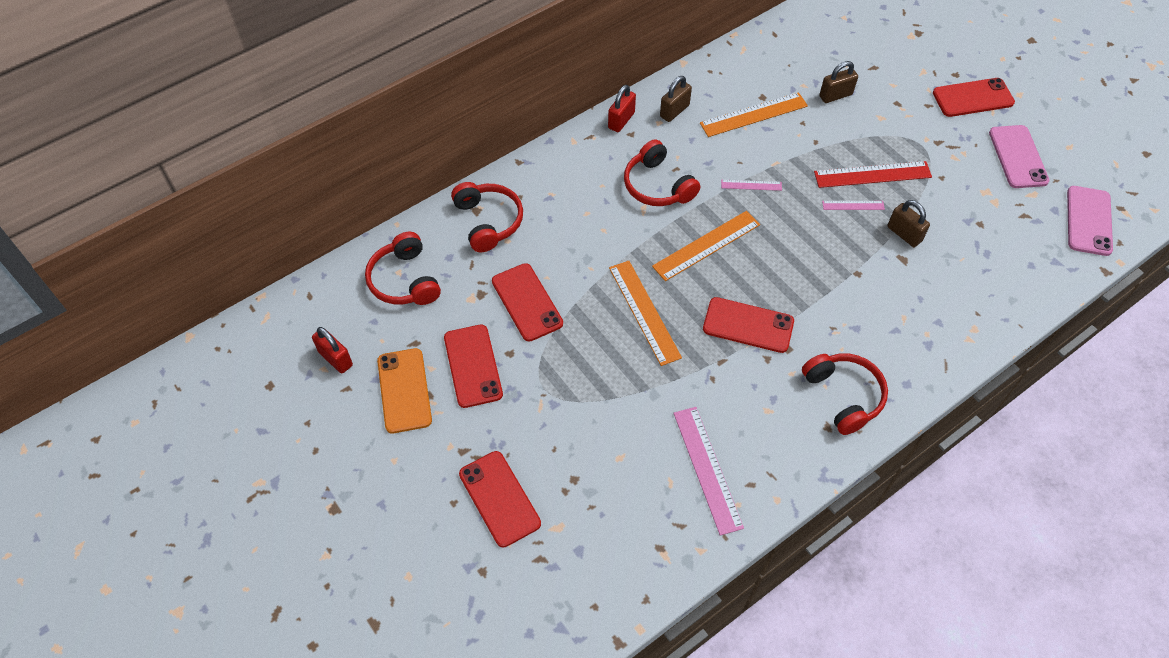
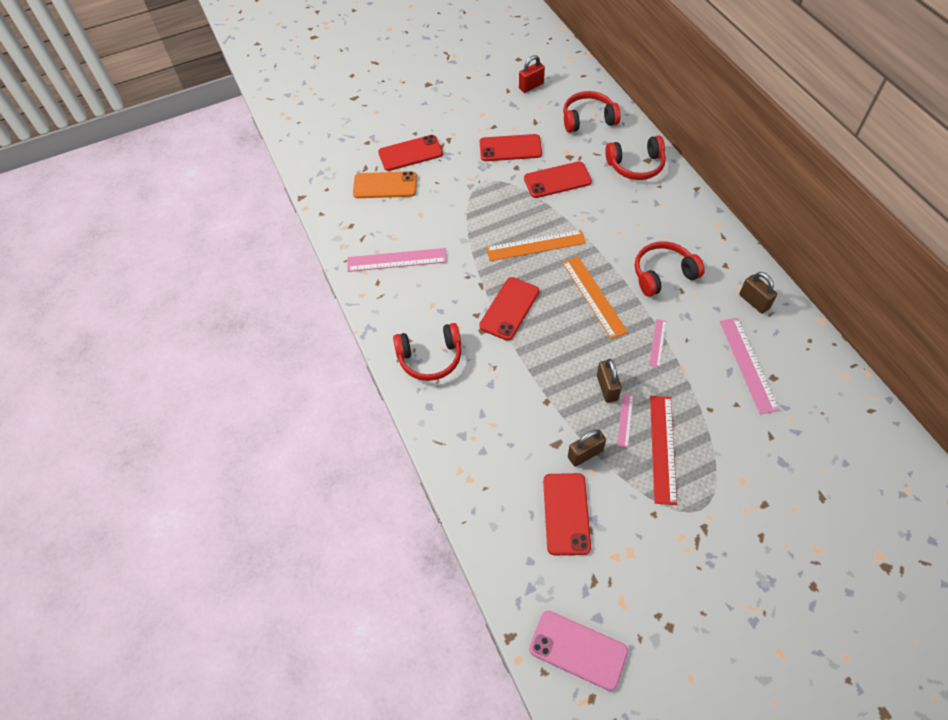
camera: 105 degrees right, 0 degrees up
(404, 390) = (499, 115): orange phone -> orange phone (385, 185)
(621, 120) = (742, 260): red padlock -> none
(754, 115) = (748, 364): orange ruler -> pink ruler
(835, 95) = (776, 445): brown padlock -> brown padlock (607, 388)
(972, 98) = (773, 592): red phone -> red phone (566, 513)
(1018, 157) = (678, 608): pink phone -> none

